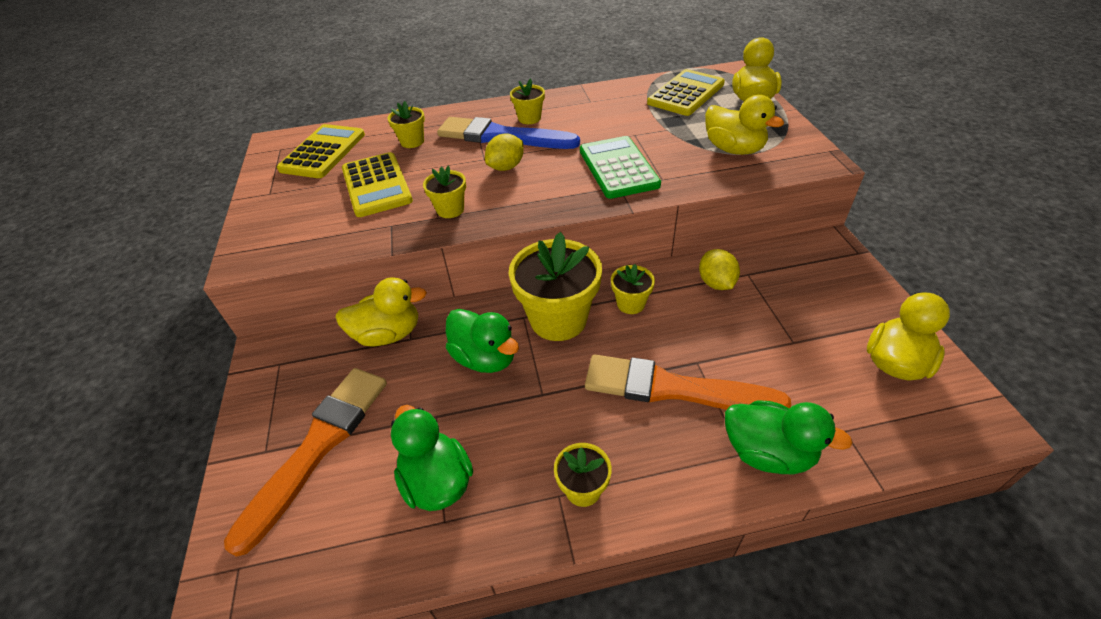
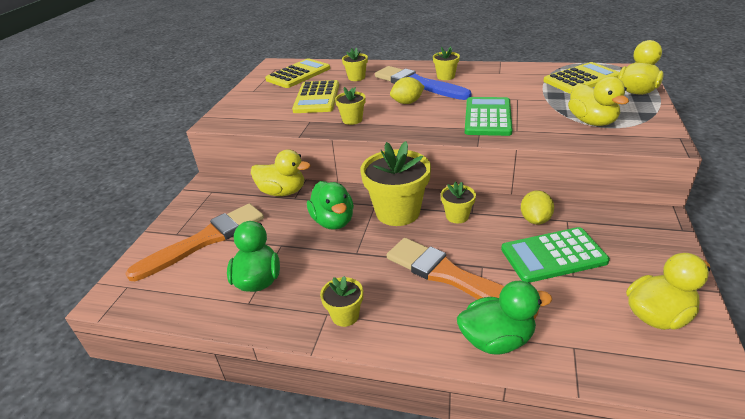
camera: 25 degrees right, 10 degrees down
(760, 323) = (553, 255): none -> green calculator
(767, 452) = (496, 339): green duck -> green duck turned 60 degrees counterclockwise

